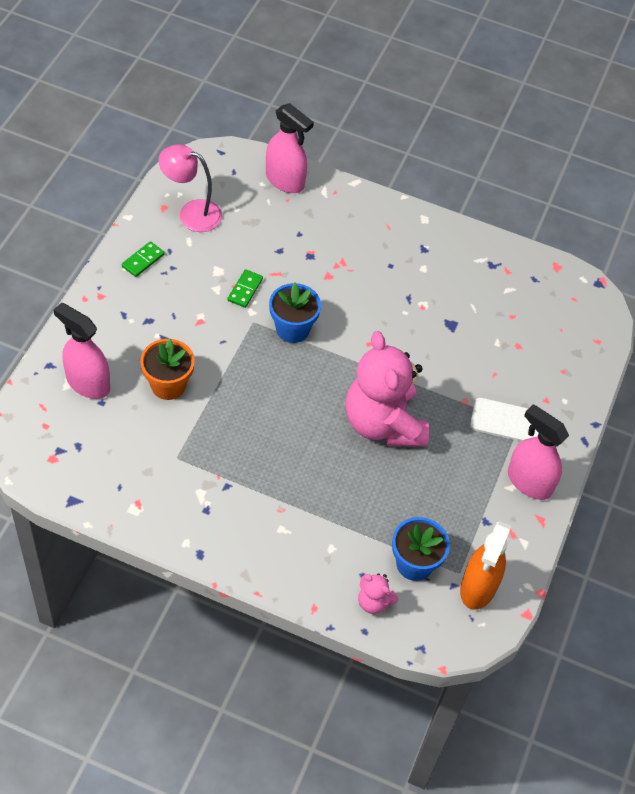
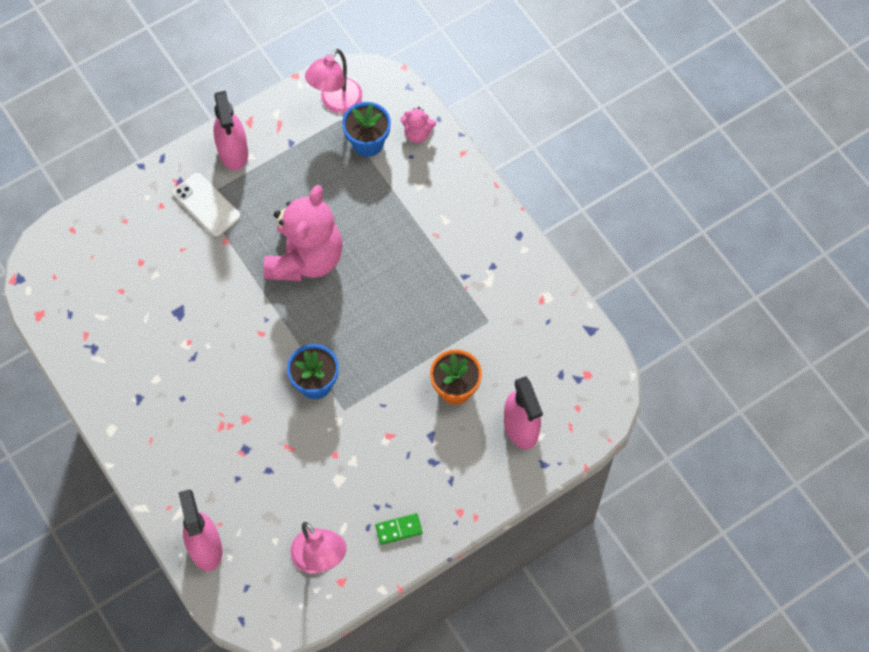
camera: 140 degrees left, 10 degrees up
(245, 290) = (328, 446): green domino -> none
(374, 602) = (417, 133): pink teddy bear -> pink teddy bear turned 120 degrees clockwise
(478, 587) = (336, 102): orange spray bottle -> pink lamp

